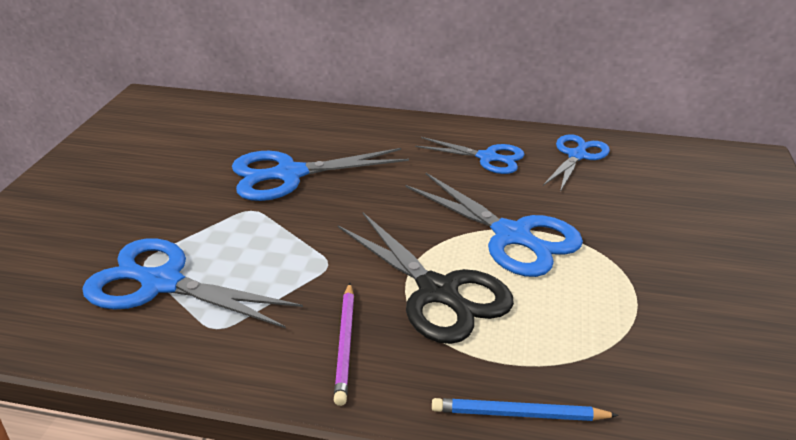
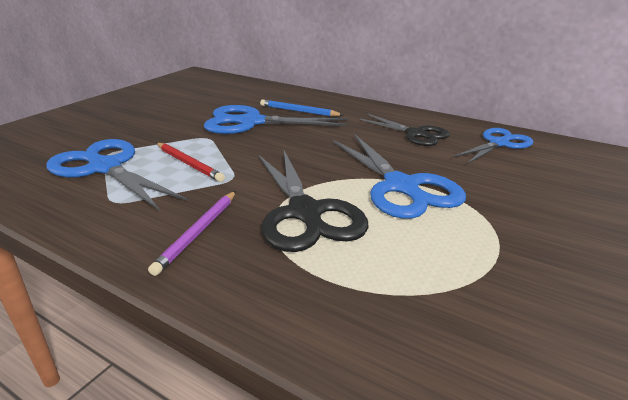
camera: 20 degrees right, 5 degrees down
(262, 255) = (189, 164): none -> red pencil
(487, 158) = (415, 134): blue scissors -> black scissors
(519, 414) = (308, 325): blue pencil -> blue pencil (299, 111)

